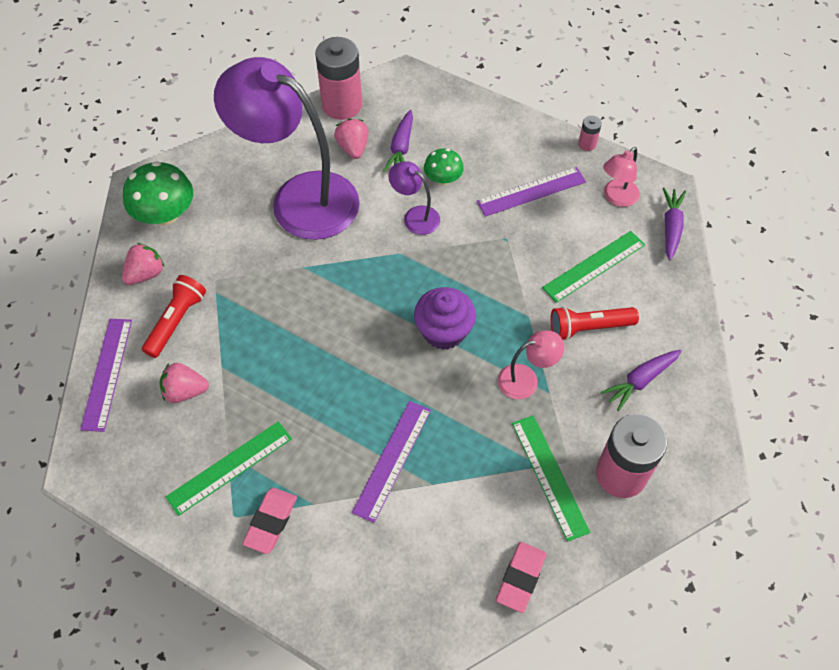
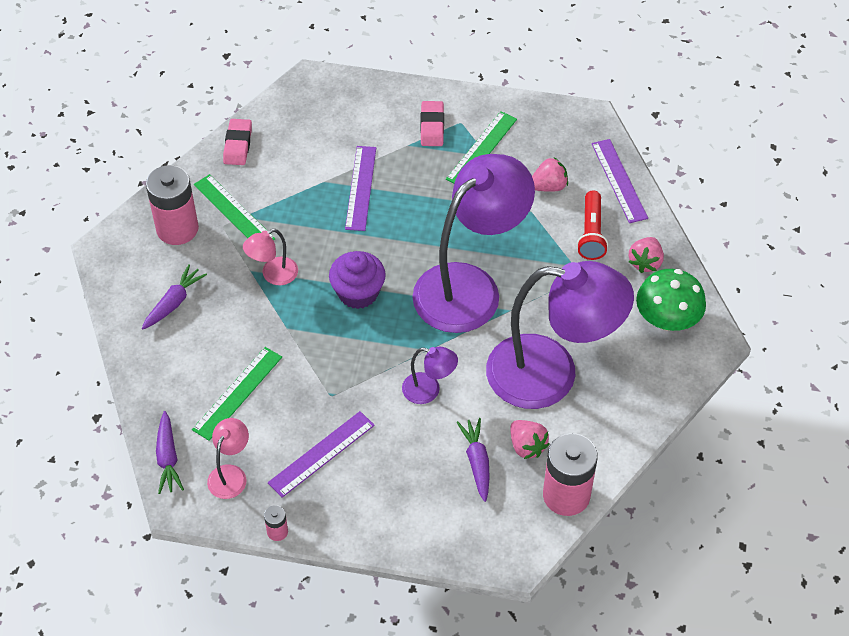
camera: 160 degrees right, 5 degrees down
(329, 303) = (469, 286): none -> purple lamp
(443, 179) = (418, 440): green mushroom -> none
(589, 328) = (229, 334): red flashlight -> none

